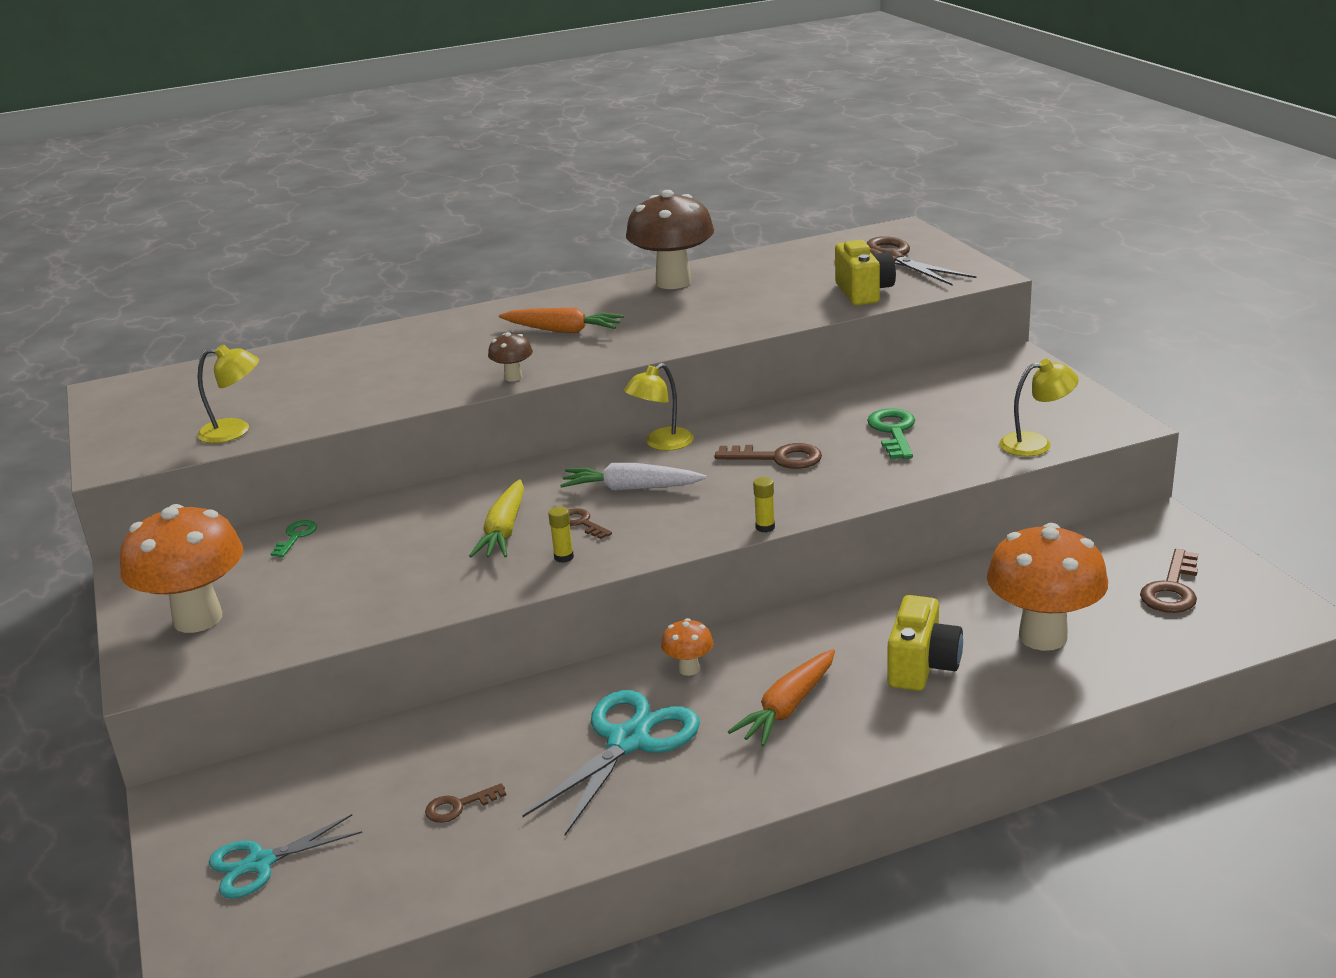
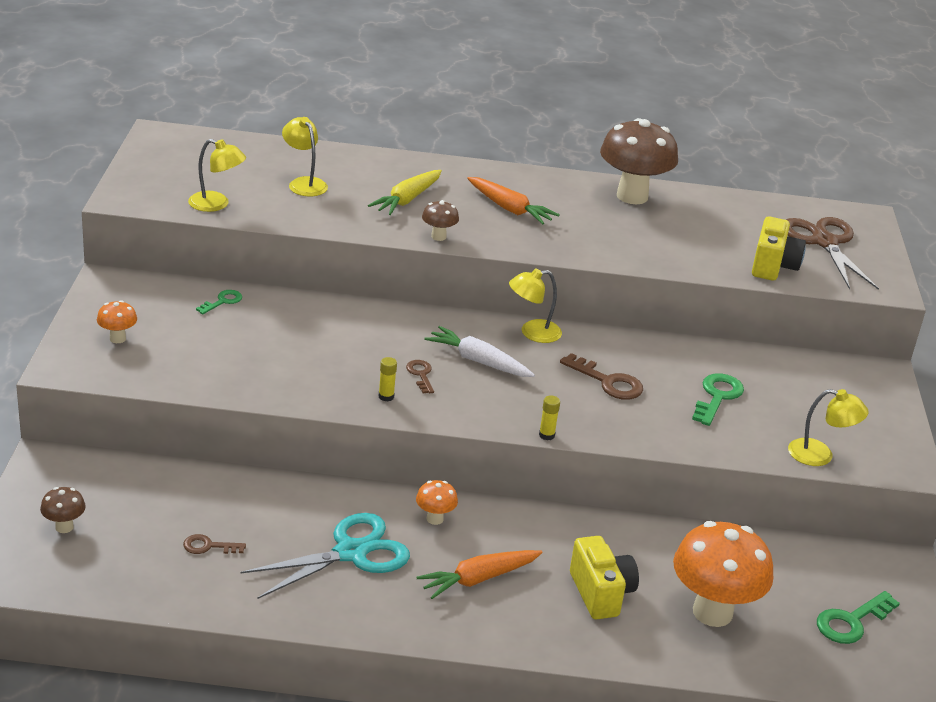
camera: 20 degrees right, 5 degrees up
(198, 619) = (117, 338): orange mushroom -> orange mushroom, size x0.45
(260, 863) = (64, 527): turquoise scissors -> brown mushroom
(320, 380) = (304, 183): none -> yellow lamp
(504, 531) = (362, 357): yellow carrot -> yellow carrot (407, 199)
(922, 666) = (601, 593): yellow camera -> yellow camera turned 60 degrees counterclockwise
(1172, 589) = (851, 622): brown key -> green key

